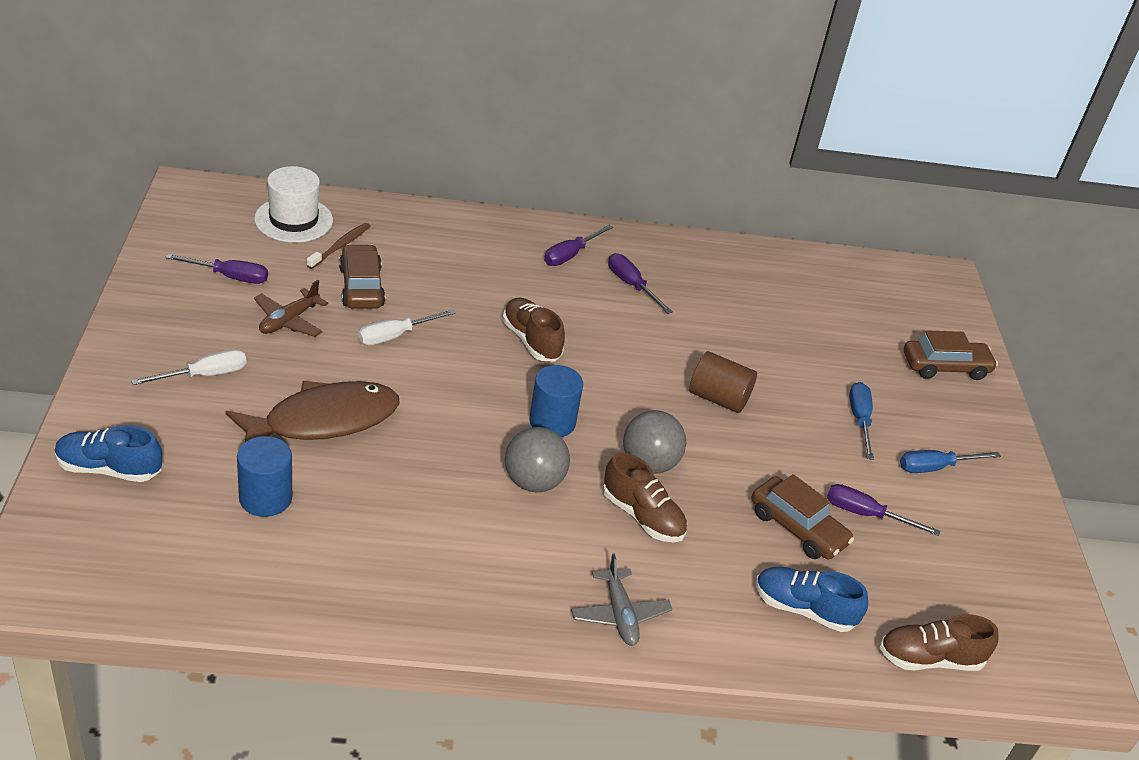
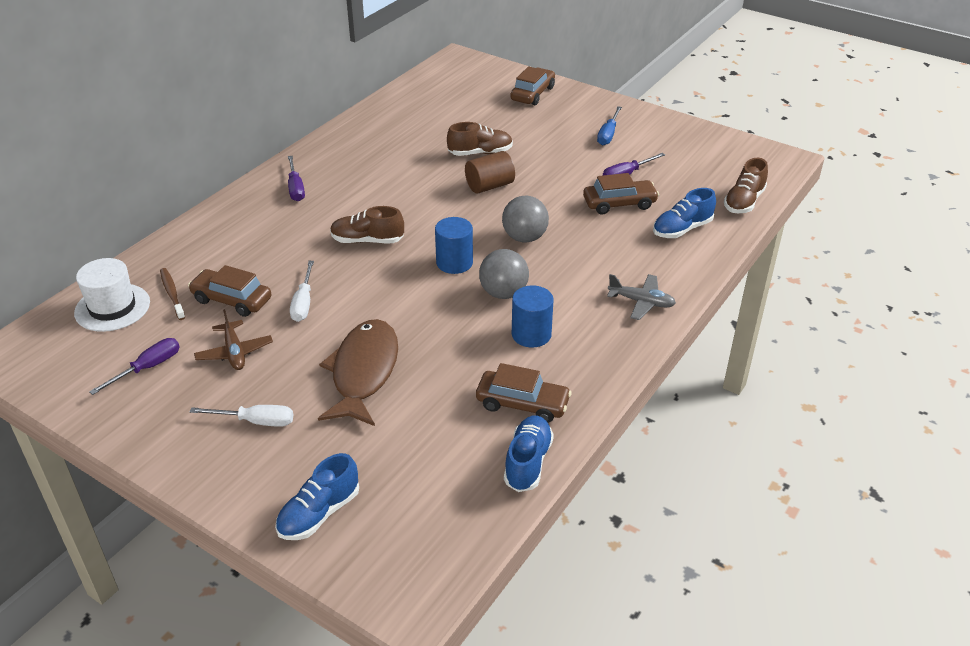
camera: 50 degrees left, 0 degrees up
(204, 375) = (256, 421): white screwdriver -> white screwdriver turned 90 degrees clockwise
(265, 498) = (421, 431): blue cylinder -> blue cylinder (531, 334)
(271, 603) = (528, 462): none -> blue shoe
(360, 565) = (522, 404): none -> brown car
(631, 285) = (352, 175): purple screwdriver -> none
(642, 516) = (567, 259): brown shoe -> brown shoe (480, 153)
(859, 420) = (551, 142): blue screwdriver -> none

